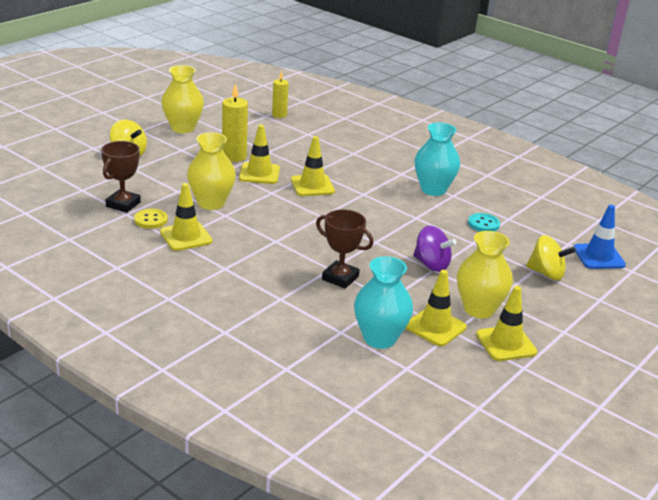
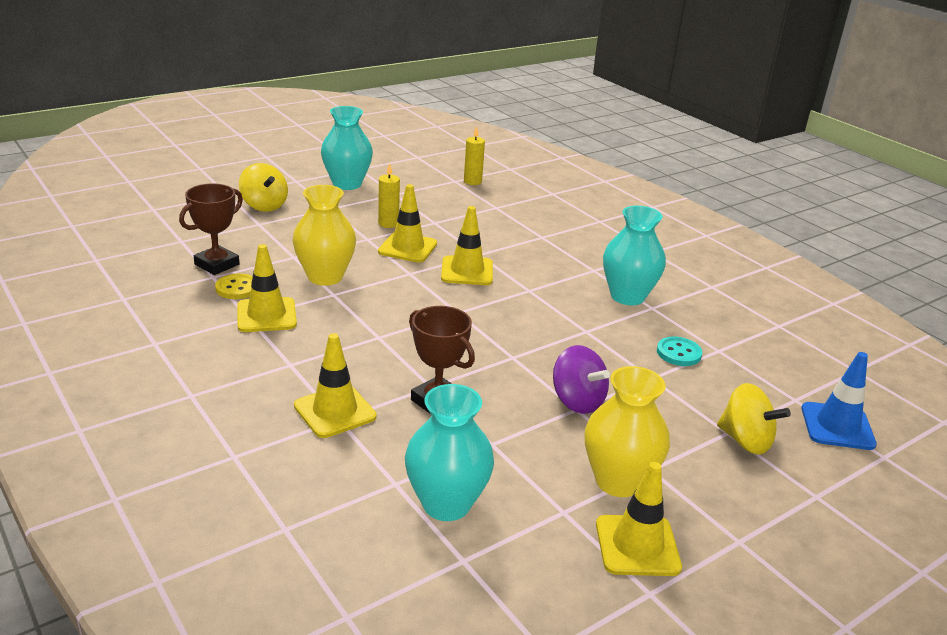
camera: 15 degrees right, 0 degrees up
(183, 128) = (347, 184): yellow vase -> turquoise vase
(234, 156) = (388, 223): yellow candle -> yellow candle, size x0.66
(435, 327) = (539, 499): yellow traffic cone -> yellow traffic cone (335, 411)

